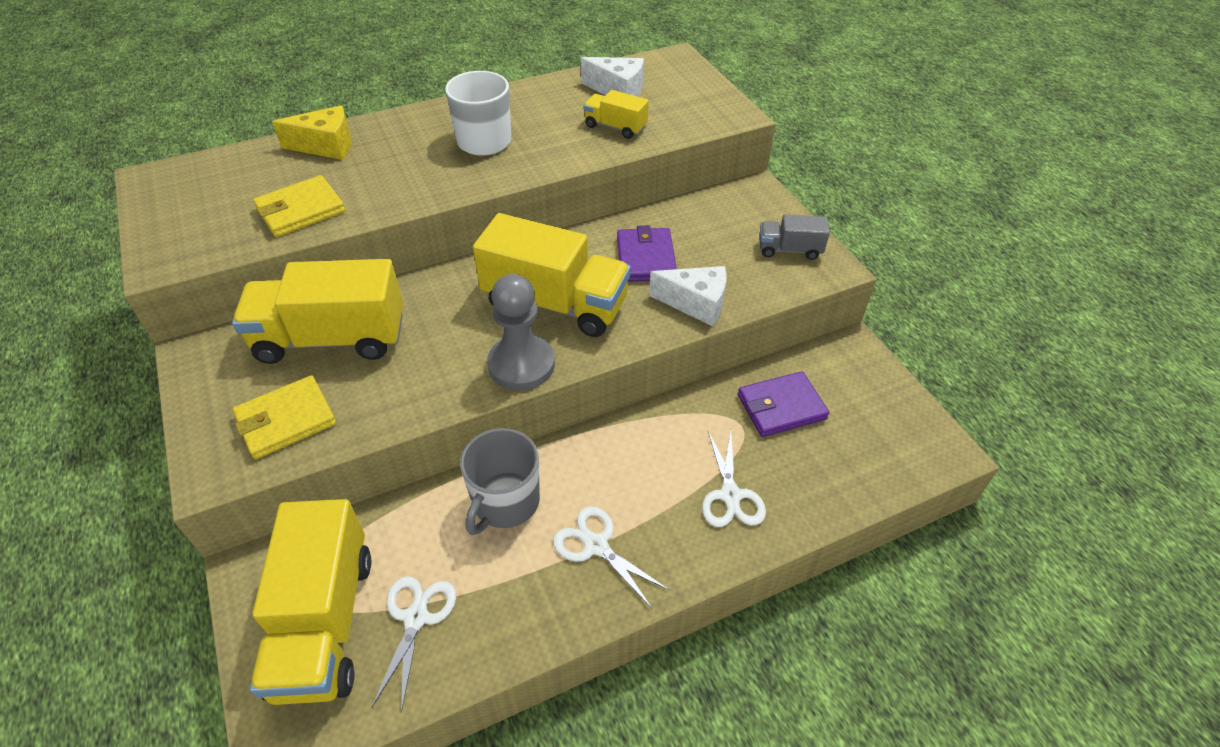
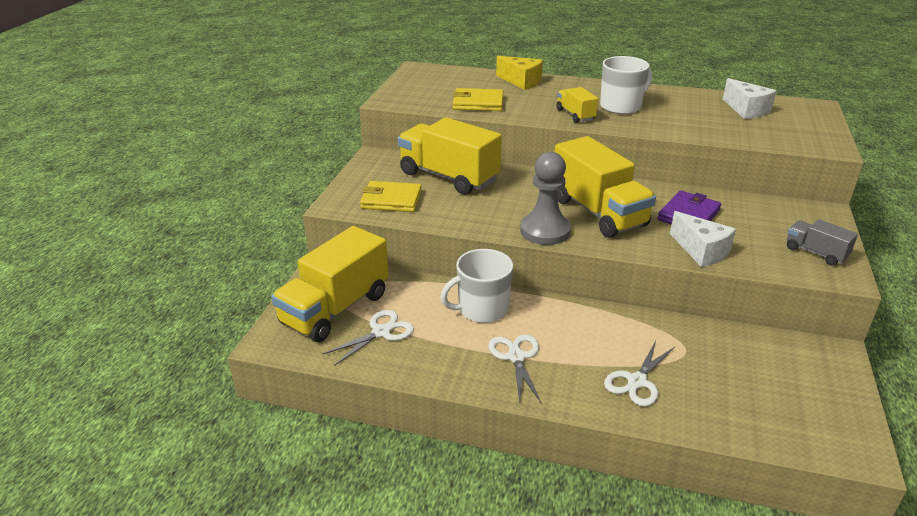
camera: 40 degrees right, 15 degrees down
(505, 502) = (481, 309): grey mug -> white mug
(615, 127) = (722, 126): yellow truck -> yellow truck (575, 115)
(781, 407) = (731, 356): purple wallet -> none

